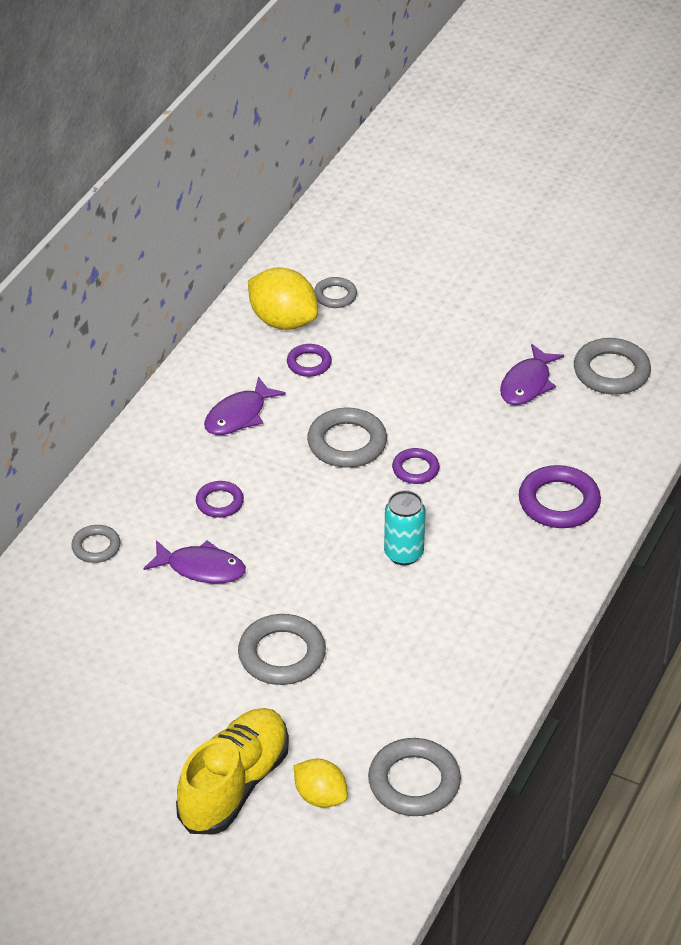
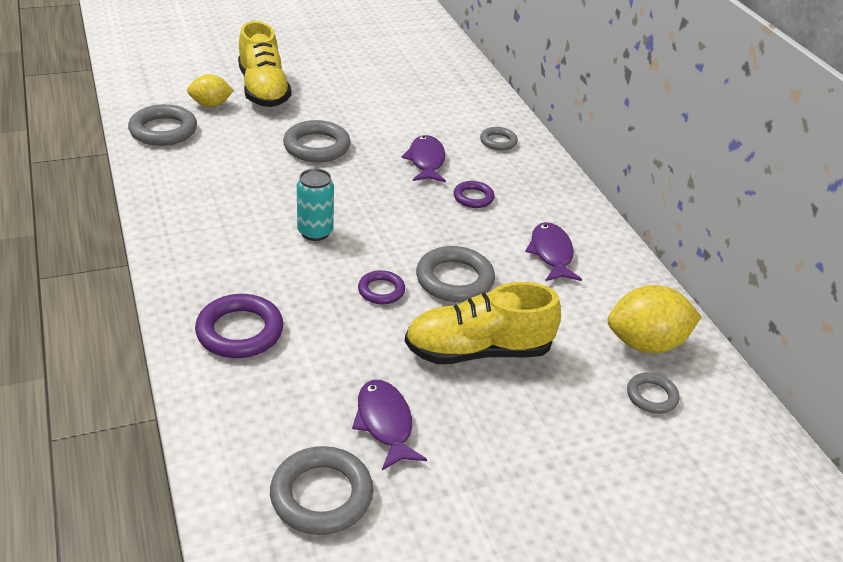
camera: 130 degrees right, 5 degrees down
(201, 568) = (426, 161): purple fish -> purple fish turned 120 degrees clockwise
(309, 363) = (572, 321): purple ring -> none
(405, 386) = (478, 351): none -> yellow shoe

